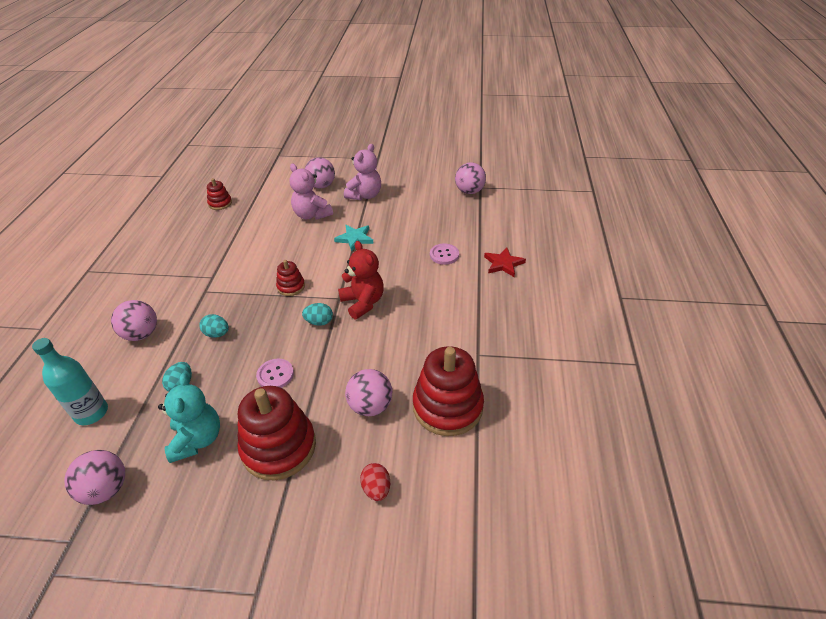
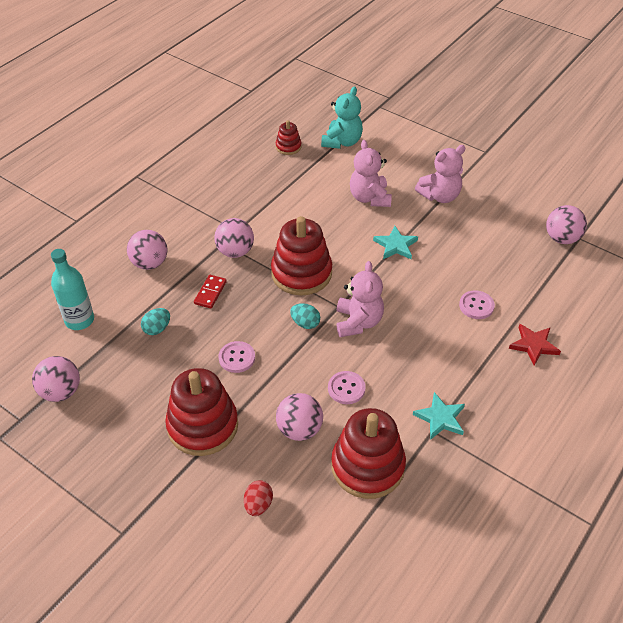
camera: 30 degrees right, 5 degrees up
(197, 439) = (144, 385): turquoise teddy bear -> turquoise teddy bear (342, 142)
(217, 334) = (210, 293): turquoise egg -> red domino
(291, 287) = (301, 273): red stacking toy -> red stacking toy, size x2.04
(321, 186) = (401, 165): pink ball -> pink ball (235, 251)
(363, 303) = (358, 322): red teddy bear -> pink teddy bear
(388, 355) = (346, 388): none -> pink button
(476, 343) = (440, 418): none -> turquoise star

